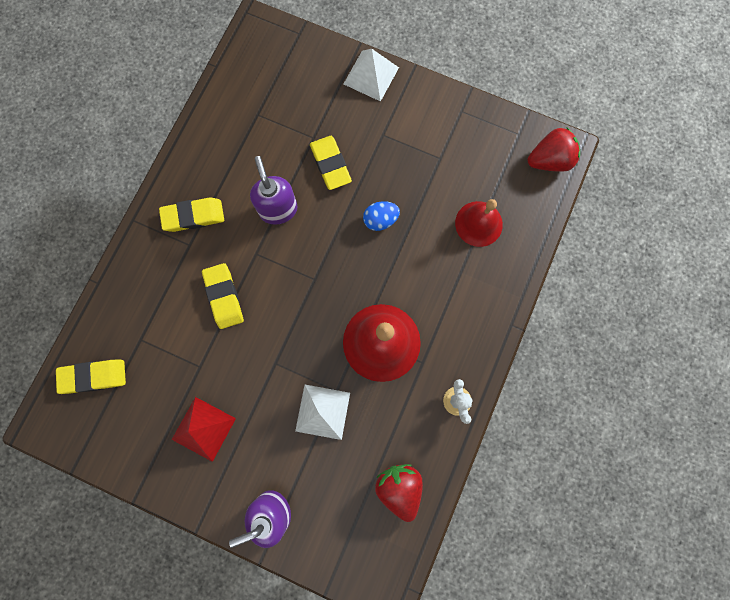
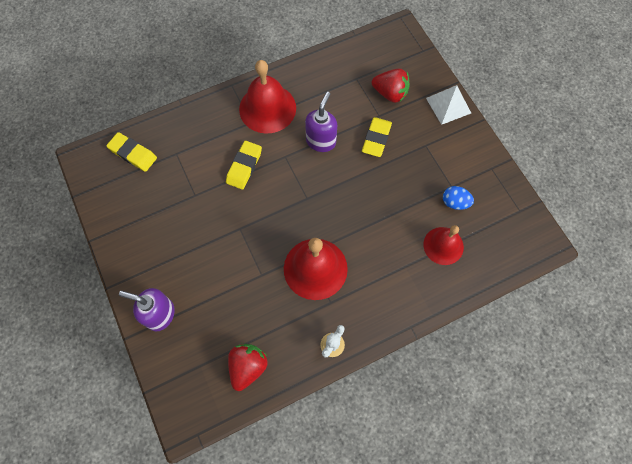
camera: 40 degrees right, 10 degrees down
(193, 216) = (267, 108): yellow eraser -> red bell
(203, 429) = (165, 232): red pyramid -> none
(322, 411) = (242, 280): white pyramid -> none
(380, 220) = (379, 194): blue egg -> blue egg (455, 202)
(549, 160) = (528, 242): red strawberry -> red strawberry (390, 93)

